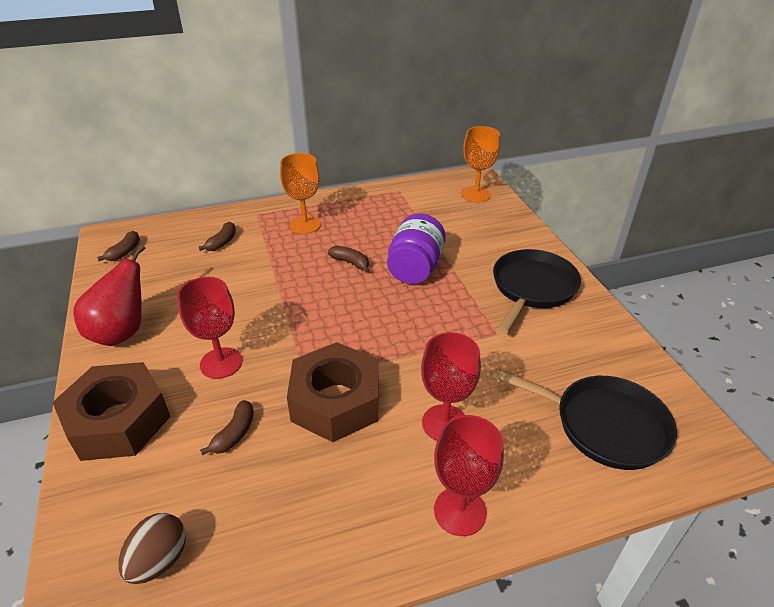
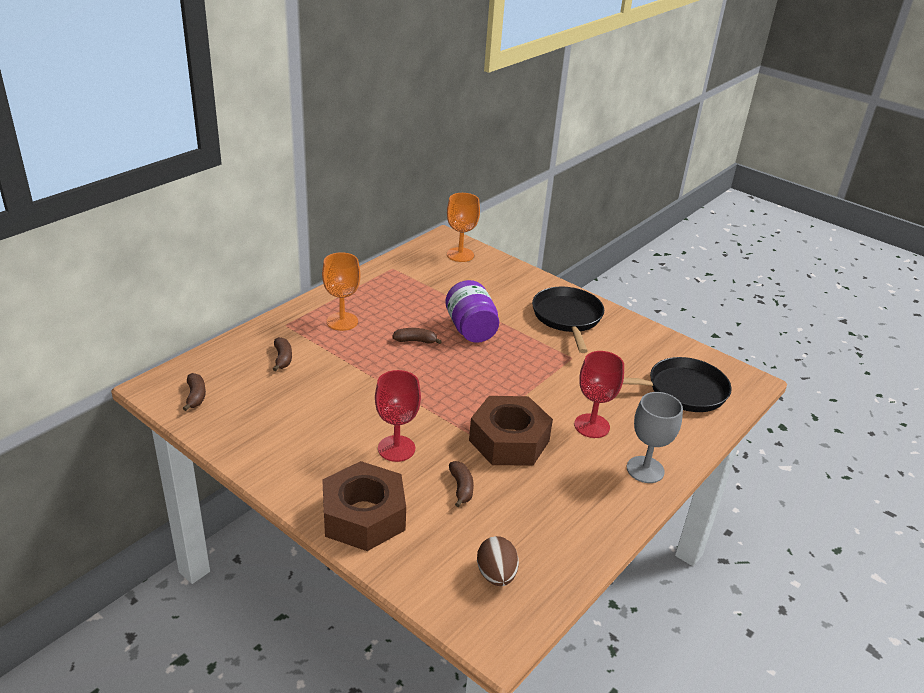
camera: 35 degrees left, 5 degrees down
(122, 332) = (283, 458): red pear -> none
(460, 511) = (645, 469): red goblet -> grey goblet

